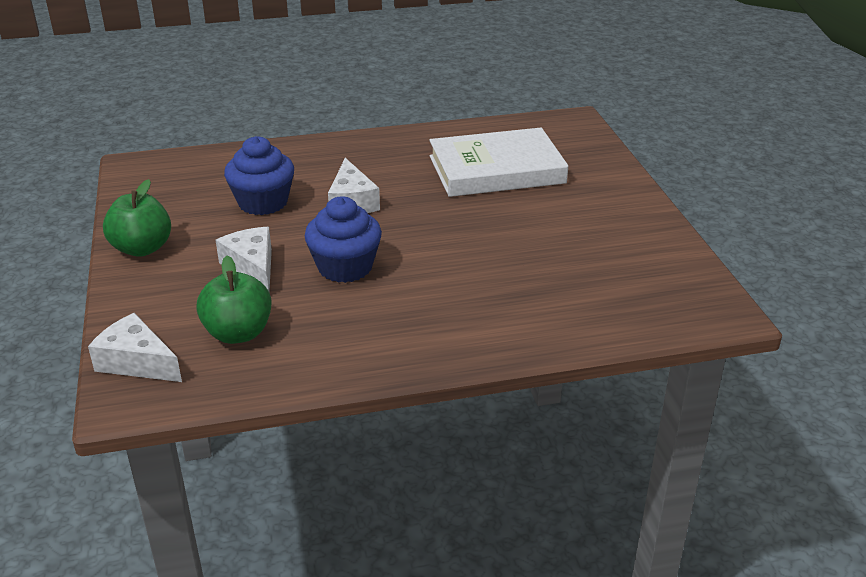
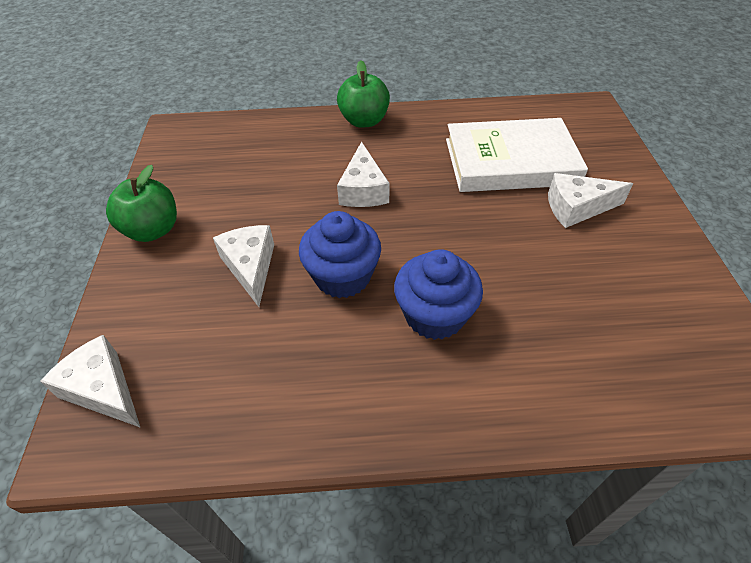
camera: 10 degrees right, 15 degrees up
(238, 333) = (216, 359): green apple -> green apple (364, 121)
(263, 202) = (278, 183): blue cupcake -> blue cupcake (434, 315)
(563, 201) = (577, 208): none -> white cheese

